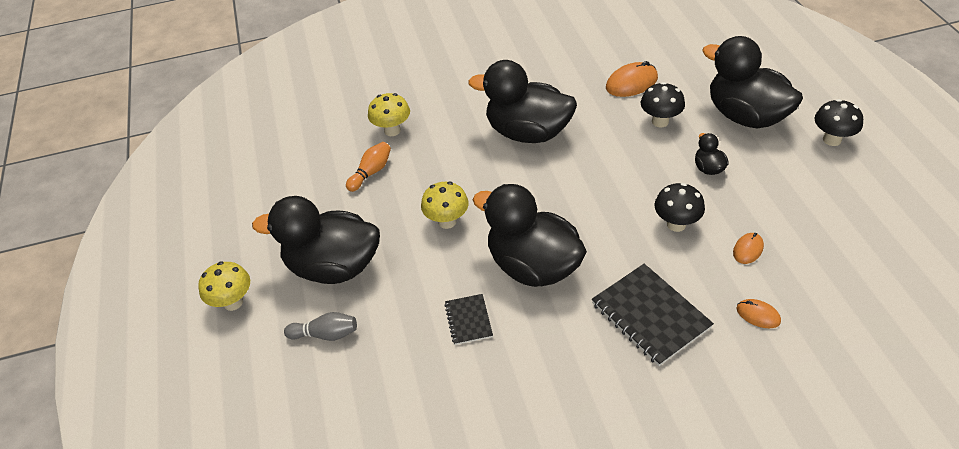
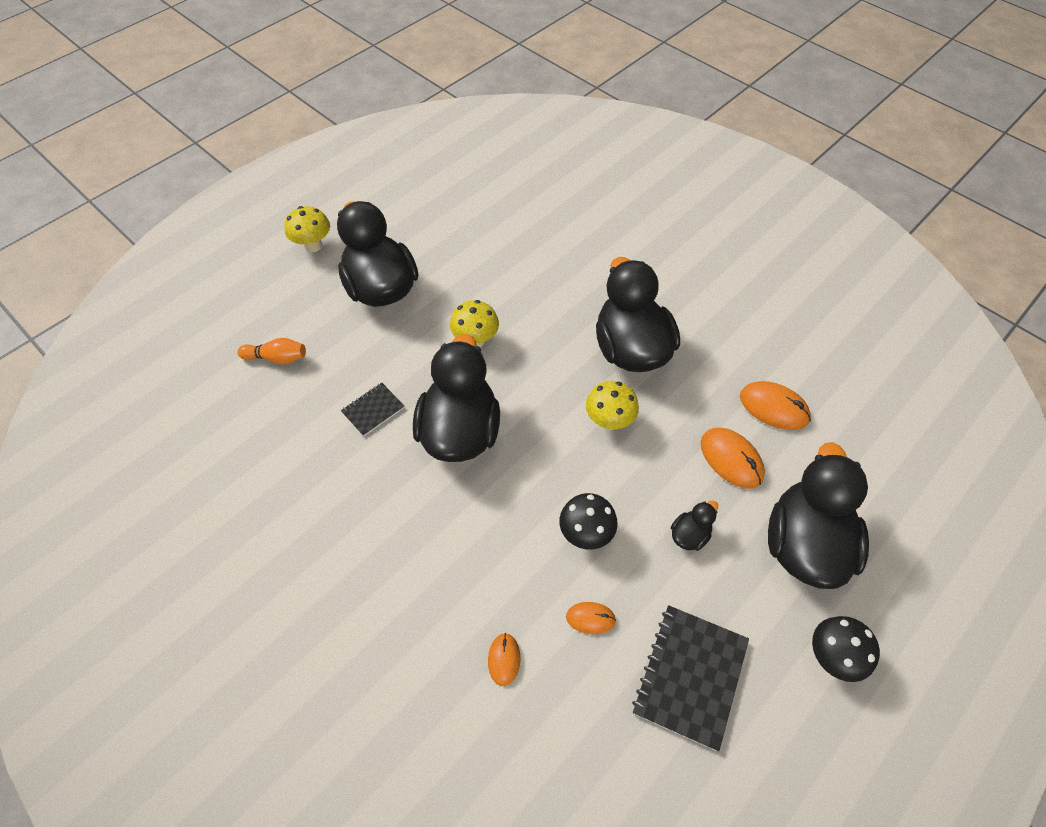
camera: 55 degrees right, 10 degrees up
(325, 334) = (311, 319): grey bowling pin -> none
(371, 172) = (500, 257): orange bowling pin -> orange bowling pin (277, 358)
(392, 130) = (561, 245): yellow mushroom -> yellow mushroom (609, 421)
(650, 315) = (452, 556): black notebook -> black notebook (690, 676)
(660, 121) = (731, 459): black mushroom -> orange mouse

